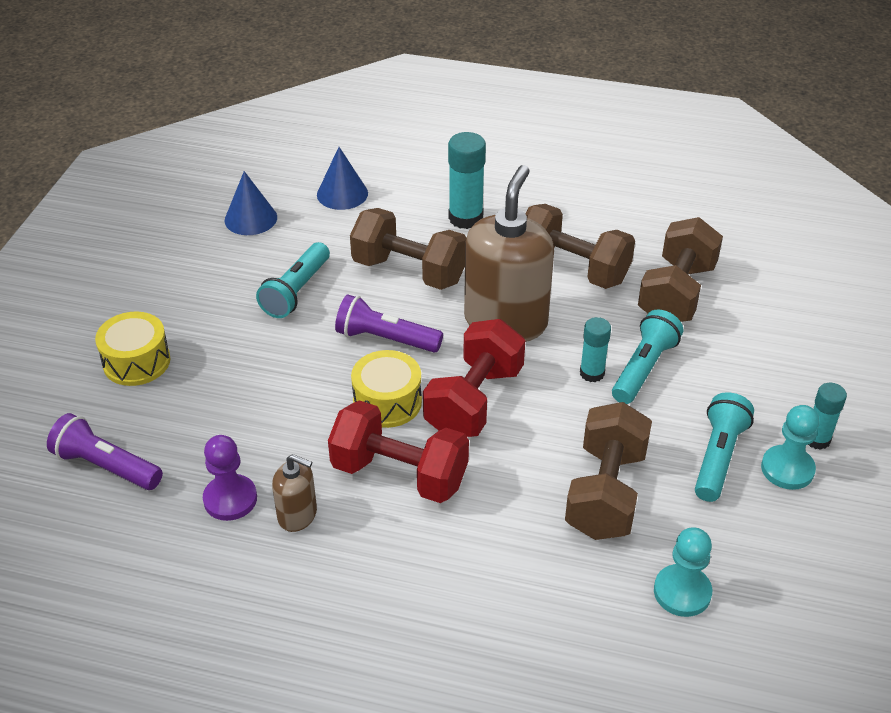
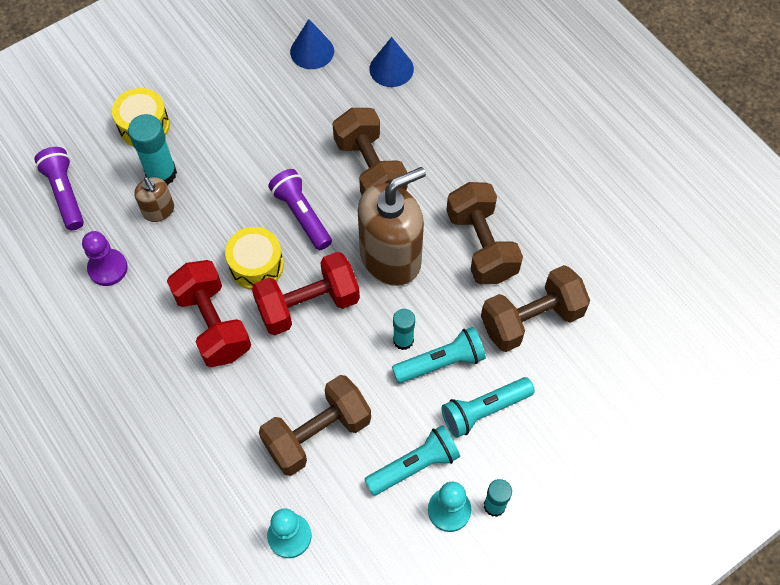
camera: 40 degrees right, 20 degrees up
(296, 291) = (284, 135): turquoise flashlight -> turquoise flashlight (484, 410)
(297, 515) = (132, 308): brown soap dispenser -> brown soap dispenser (158, 211)
(465, 218) = (453, 148): turquoise glue stick -> turquoise glue stick (161, 173)

